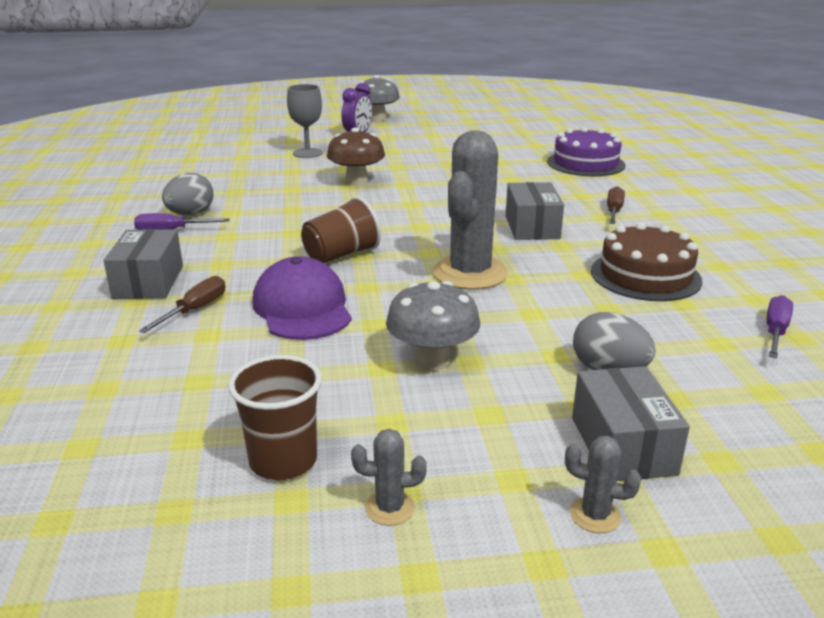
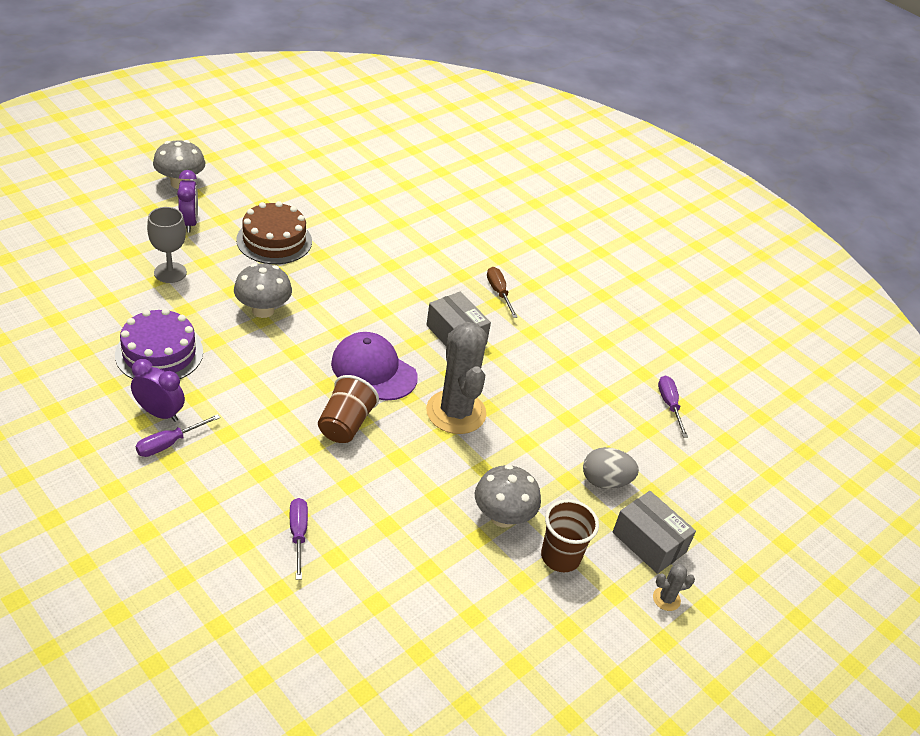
camera: 40 degrees left, 15 degrees up
(148, 282) = (225, 518): grey box -> none
(190, 214) = (160, 413): grey egg -> purple clock
(195, 310) = (298, 535): brown screwdriver -> purple screwdriver
(283, 461) = (490, 641): brown cup -> brown cup (560, 557)
(302, 308) = (374, 499): purple cap -> purple cap (373, 370)
(356, 181) = (263, 310): brown mushroom -> grey mushroom
(389, 508) = (572, 644): grey cactus -> none
(585, 163) = (432, 221): purple cake -> purple cake (159, 353)
(645, 276) = (568, 372): brown cake -> brown cake (274, 240)

